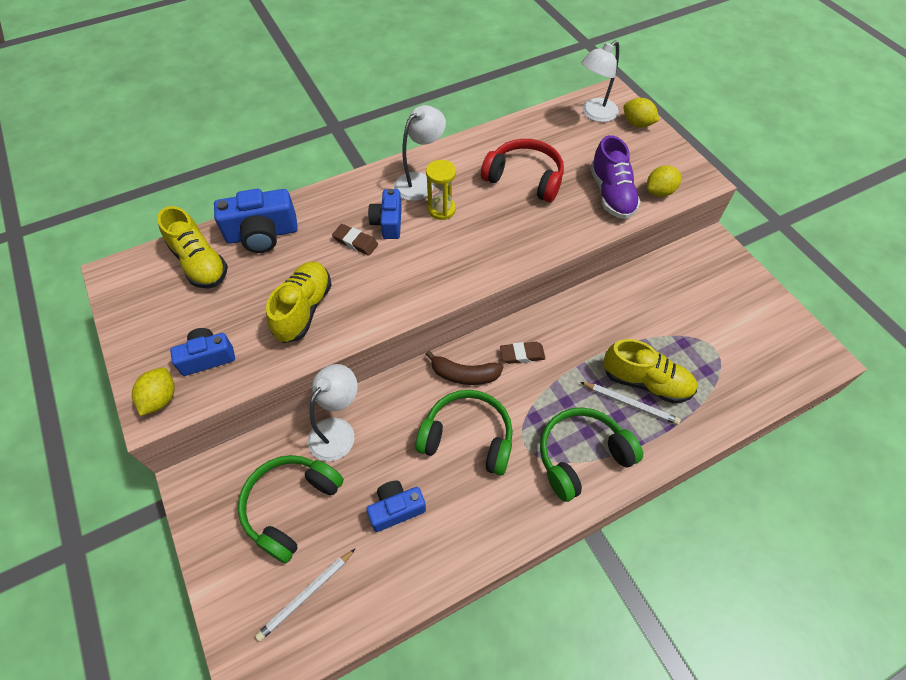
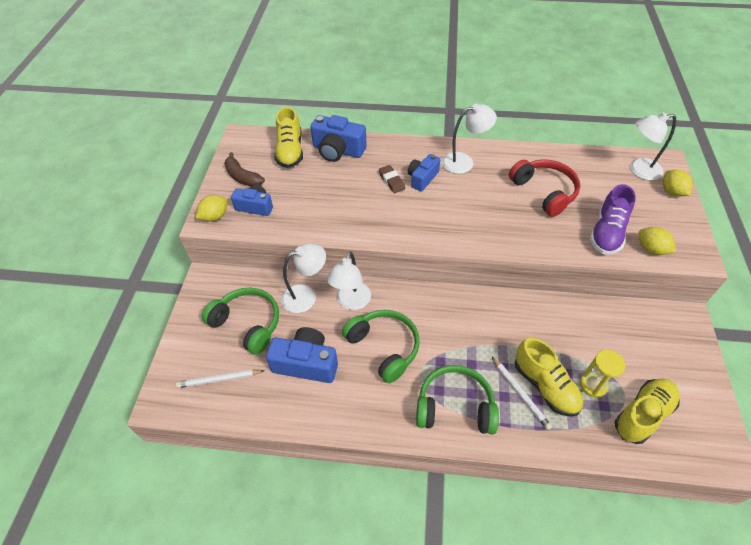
camera: 35 degrees right, 5 degrees down
(291, 506) = (247, 324): green headphones -> green headphones turned 60 degrees clockwise
(304, 309) = (329, 206): yellow shoe -> yellow shoe (642, 415)
(395, 408) = (351, 302): none -> white lamp
(396, 509) = (306, 363): blue camera -> blue camera, size x1.54
(441, 209) = (465, 186): yellow hourglass -> yellow hourglass (593, 385)
(464, 374) = (412, 306): brown banana -> brown banana (242, 177)
(522, 354) = (463, 315): brown eraser -> none
(659, 192) = (651, 249): yellow lemon -> yellow lemon turned 45 degrees clockwise

